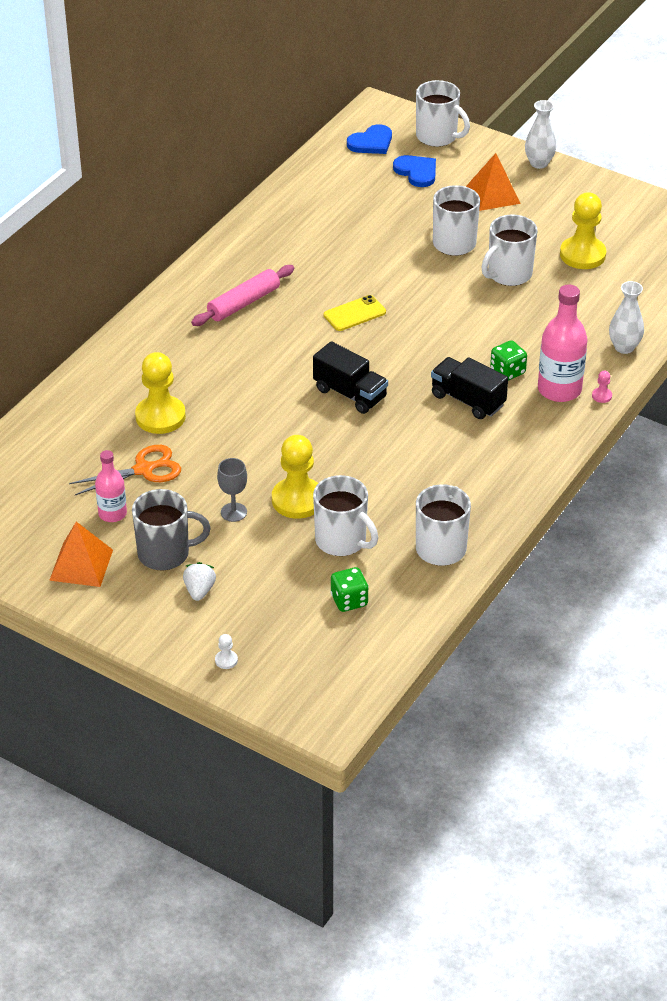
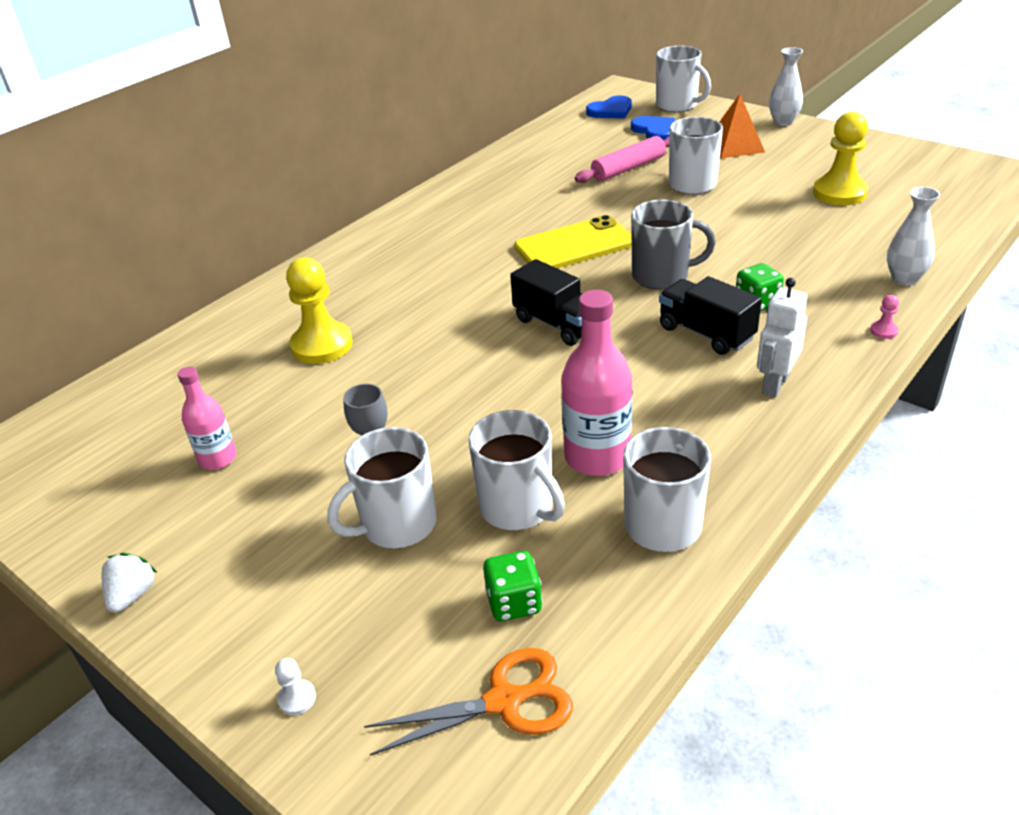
camera: 10 degrees right, 5 degrees down
(81, 565) = (146, 527): orange pyramid -> none
(144, 469) = (279, 405): orange scissors -> orange scissors (505, 701)
(165, 554) = (265, 516): grey mug -> grey mug (662, 276)
(199, 590) = (294, 574): white strawberry -> white strawberry (132, 595)
(243, 303) = (452, 236): pink rolling pin -> pink rolling pin (628, 168)
(297, 500) = (466, 448): yellow pawn -> none
(354, 314) = (574, 245): yellow phone -> yellow phone, size x1.67
(508, 274) = (754, 210): white mug -> white mug (397, 525)
(518, 443) = (775, 384): none -> white robot
(559, 389) = (825, 323): pink bottle -> pink bottle (597, 457)

